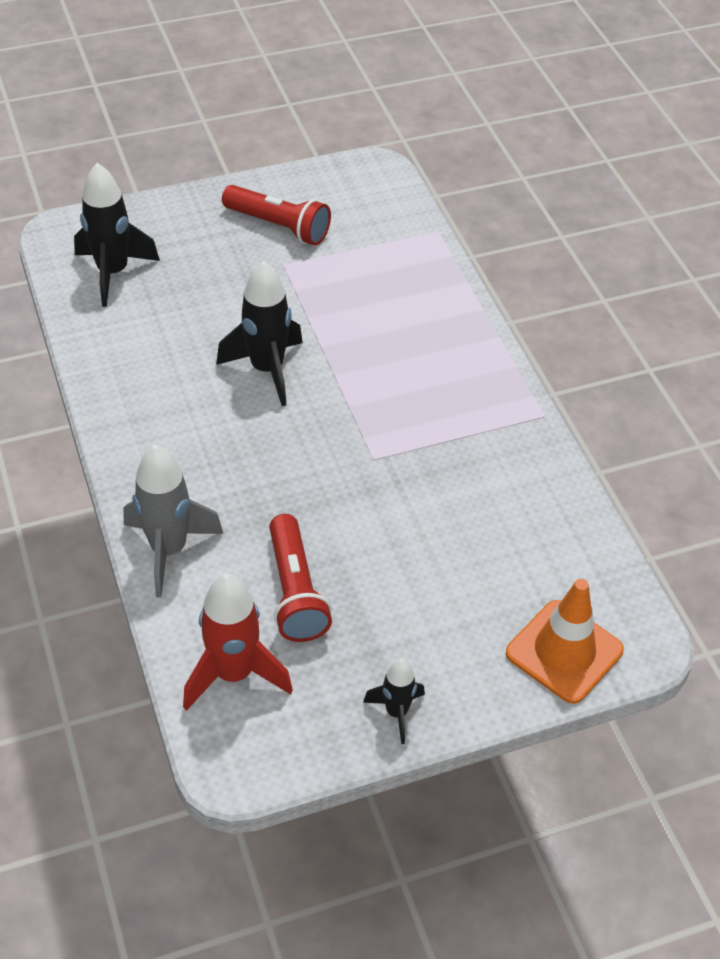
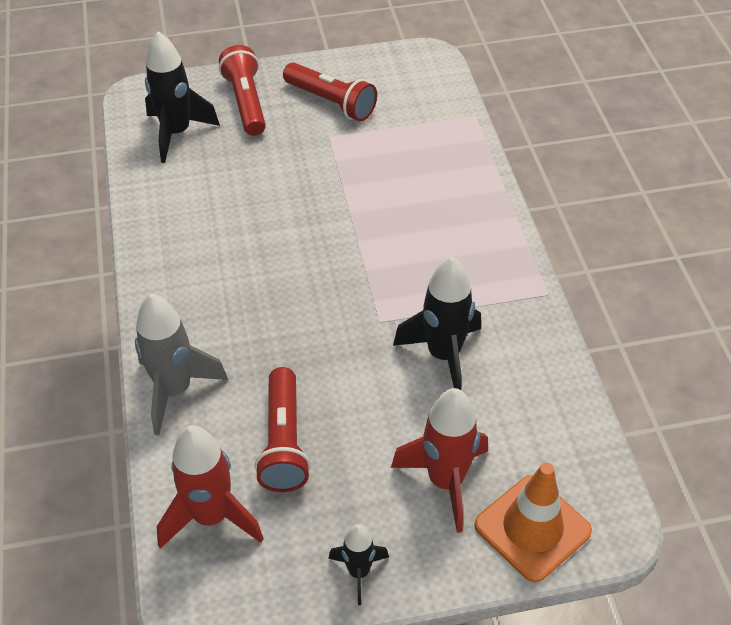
camera: 10 degrees right, 0 degrees up
(184, 233) = (246, 102): none -> red flashlight
(267, 369) = (296, 230): black rocket -> black rocket (443, 355)
(469, 615) = (445, 481): none -> red rocket

